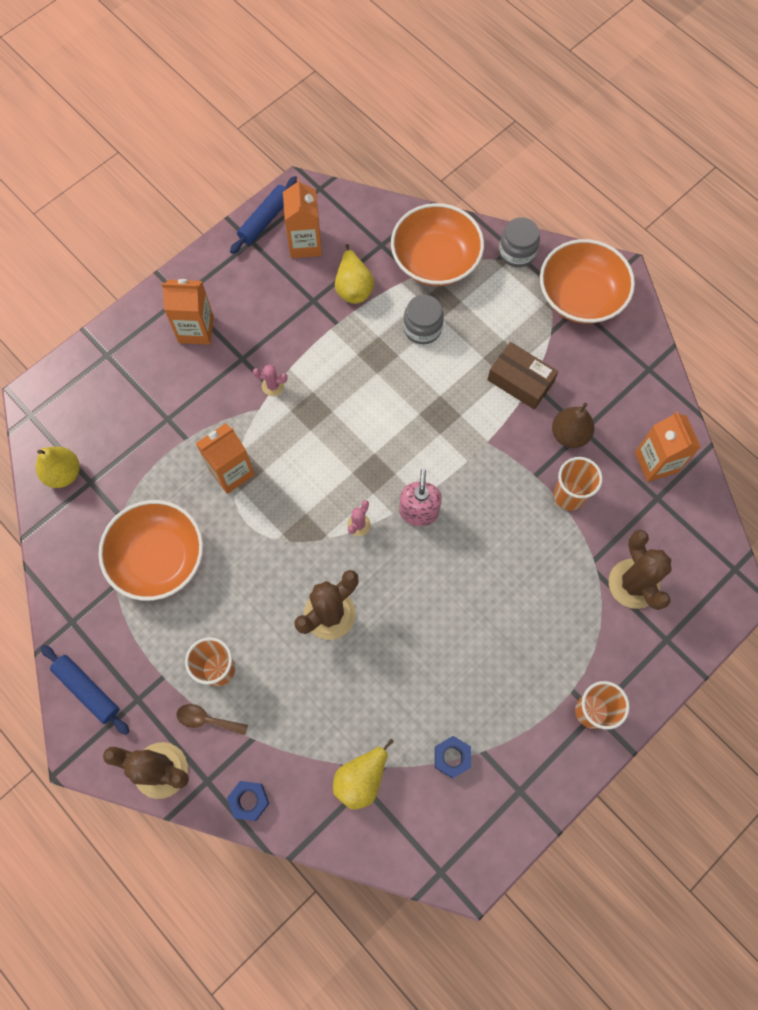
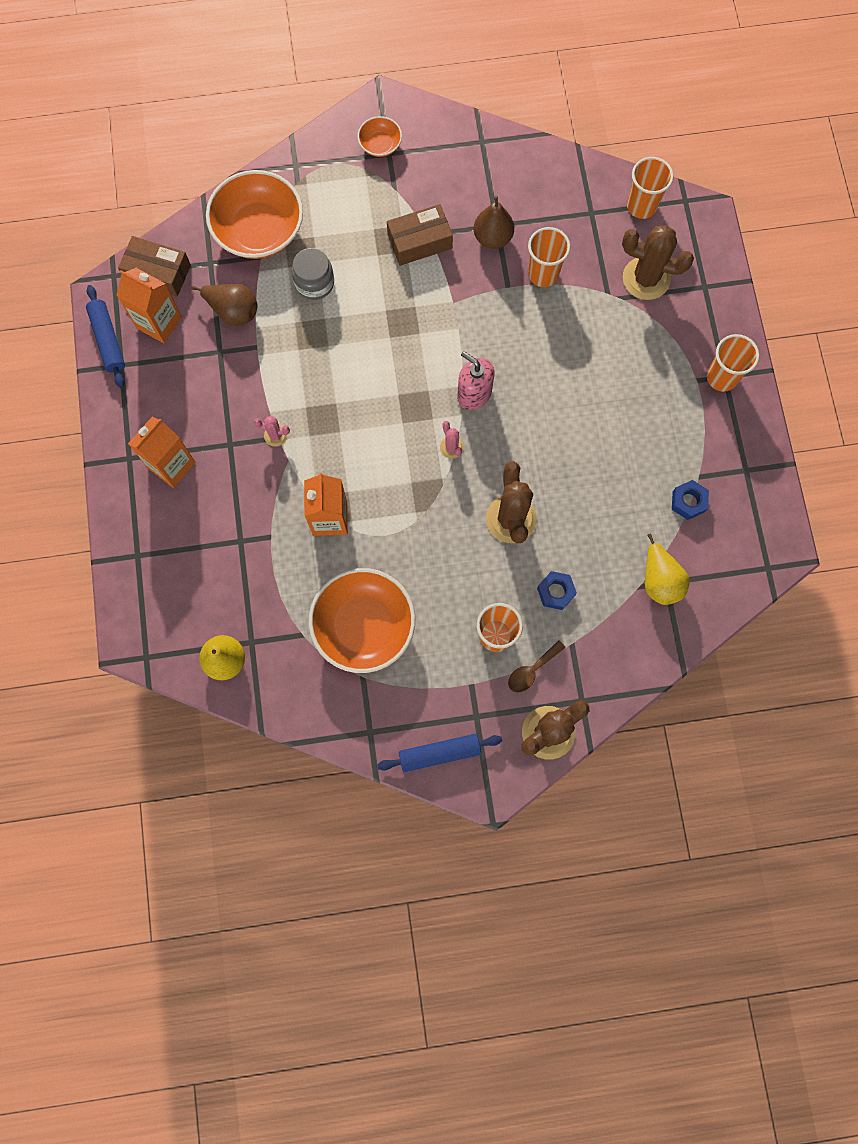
camera: 55 degrees left, 5 degrees up
(249, 800) = (619, 677): blue nut -> blue nut (555, 592)
(273, 386) = (275, 435): pink cactus -> pink cactus turned 60 degrees clockwise
(345, 215) = (158, 272): none -> brown box
(353, 287) = (233, 311): yellow pear -> brown pear
(517, 252) = (302, 164): grey jar -> none
(580, 296) = (380, 145): orange bowl -> orange bowl, size x0.48
(656, 462) = (562, 193): orange carton -> none
(698, 535) = (641, 206): none -> orange cup

